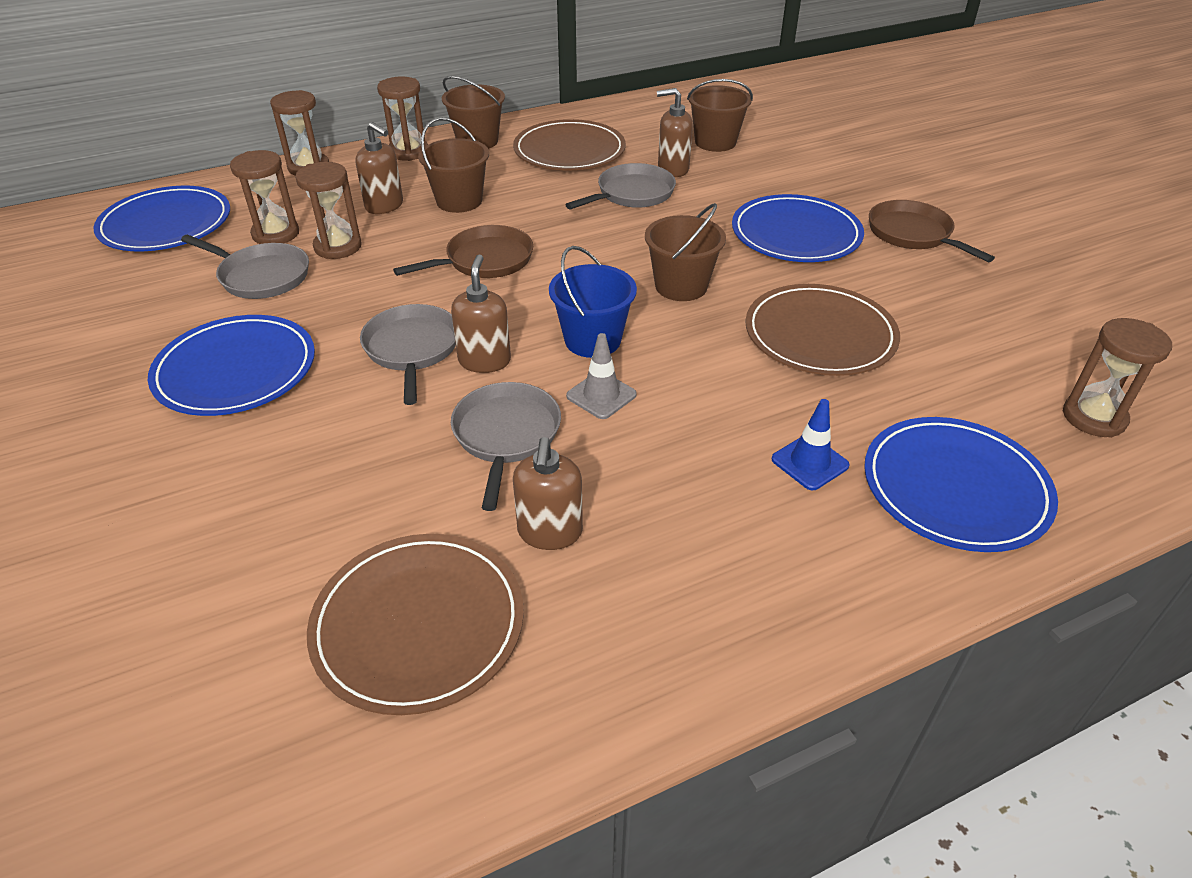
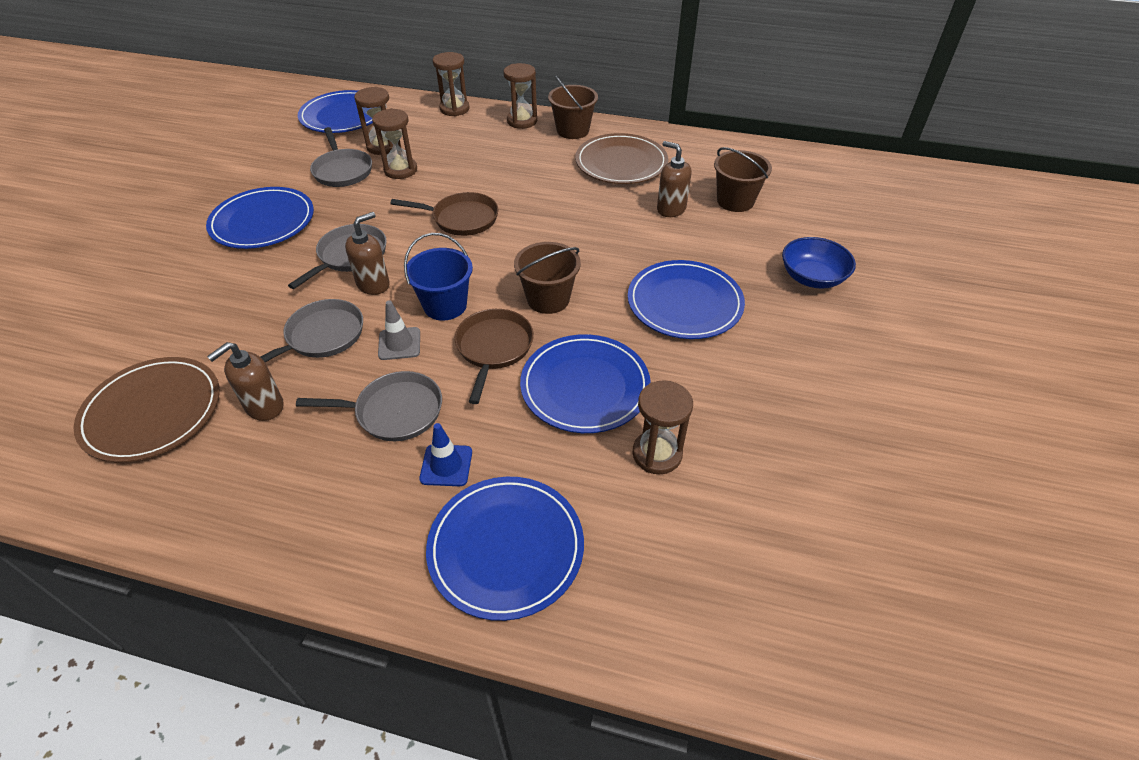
camera: 40 degrees right, 5 degrees up
(384, 206) = (459, 154): brown soap dispenser -> none
(459, 201) = (503, 170): brown bucket -> none
(632, 194) = (615, 215): grey pan -> grey pan (394, 411)
(820, 335) = (585, 386): brown plate -> blue plate
(856, 172) = (812, 277): none -> blue bowl
(913, 234) = (777, 351): brown pan -> brown pan (493, 348)
(1094, 417) = (686, 577): brown hourglass -> brown hourglass (657, 454)

